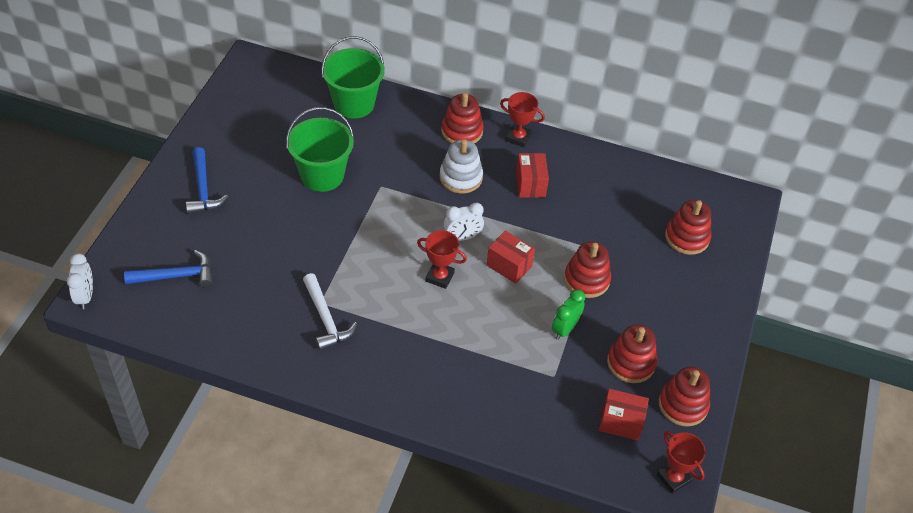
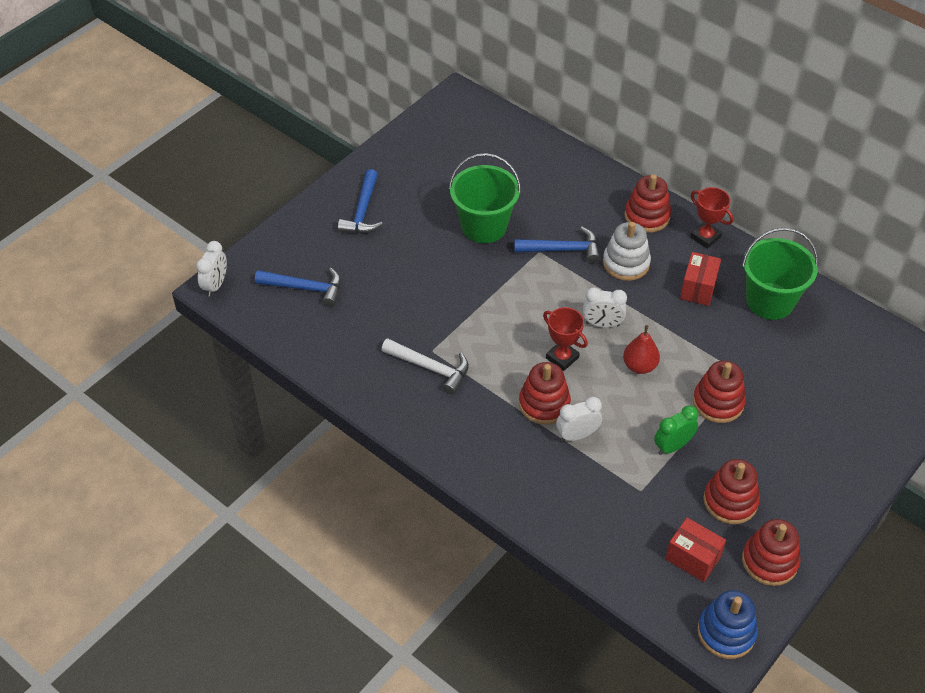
camera: 25 degrees right, 0 degrees up
(326, 319) = (431, 368): white hammer -> white hammer turned 60 degrees counterclockwise
(354, 104) = (545, 162): green bucket -> green bucket (770, 301)
(401, 179) = (563, 250): none -> blue hammer
(480, 343) = (577, 435): none -> white clock
(509, 266) = (639, 366): red box -> red pear
(673, 478) = (726, 632): red trophy -> blue stacking toy
(687, 237) = (851, 388): red stacking toy -> red stacking toy (544, 404)

